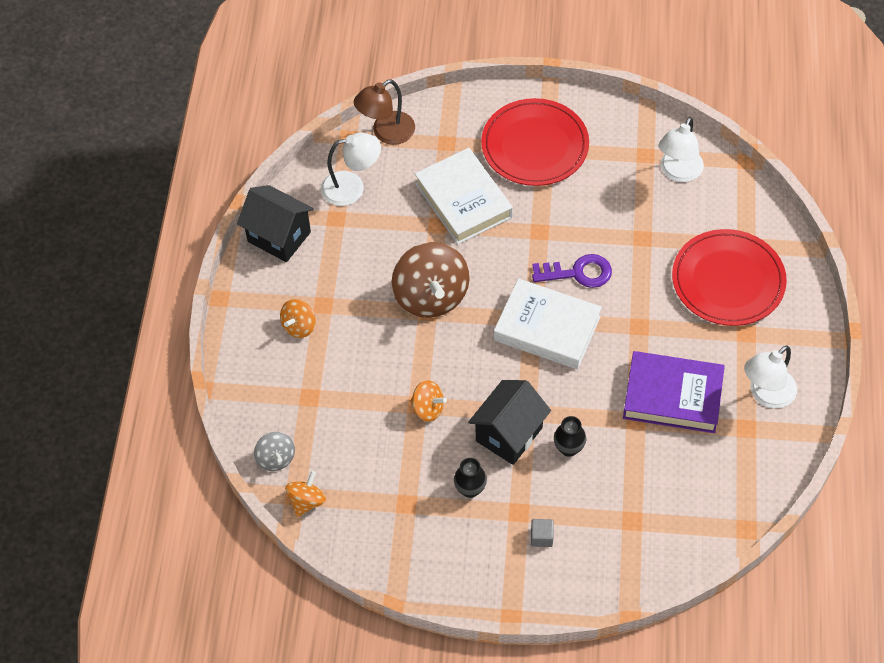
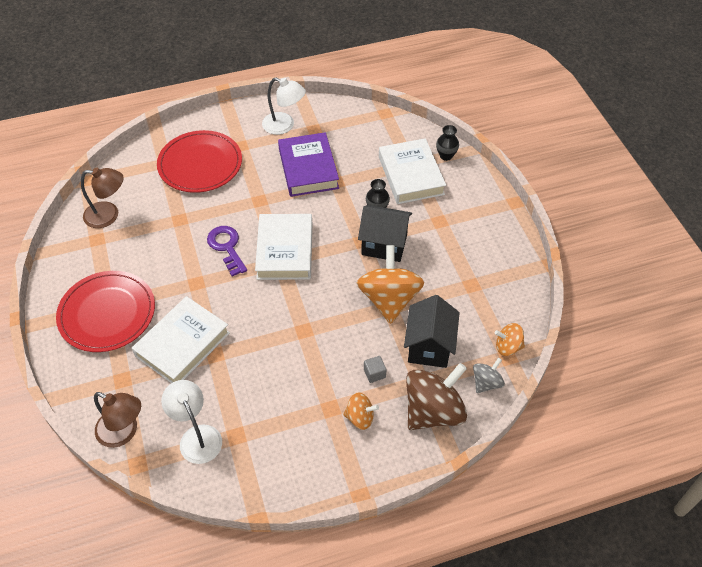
camera: 115 degrees left, 5 degrees down
(279, 237) = (274, 475): black house -> black house (429, 347)
(428, 408) = (389, 299): orange spinning top -> orange spinning top, size x1.98
(431, 296) = (288, 333): brown spinning top -> brown spinning top (433, 411)
(470, 489) = (439, 252): black vase -> black vase (446, 156)
(541, 537) = (450, 204): grey cube -> grey cube (374, 373)
(611, 512) = (411, 175): none -> white book
(678, 172) = (109, 215): white lamp -> brown lamp

